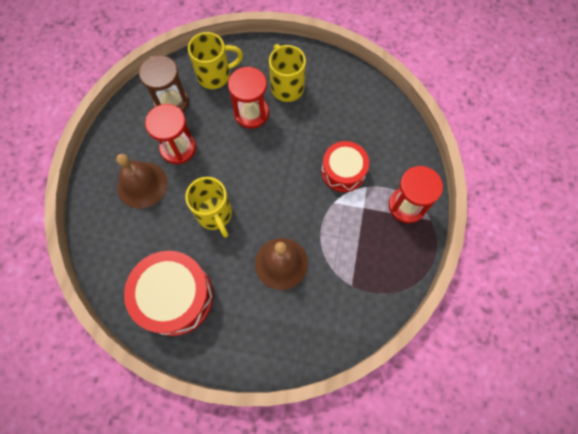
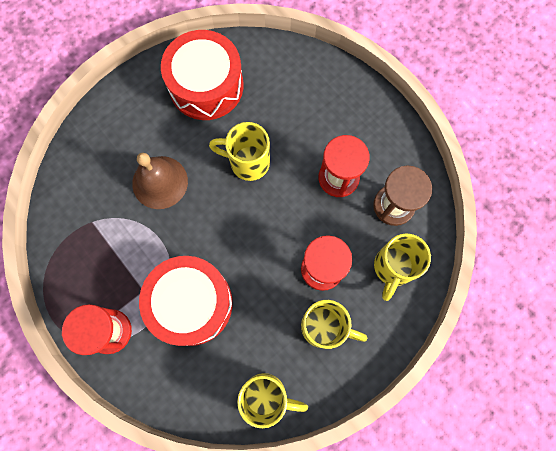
camera: 130 degrees right, 5 degrees up
(142, 185) = (326, 125): brown bell -> none
(343, 171) = (191, 303): red drum -> red drum, size x1.57
(355, 88) = (266, 396): none -> yellow mug

